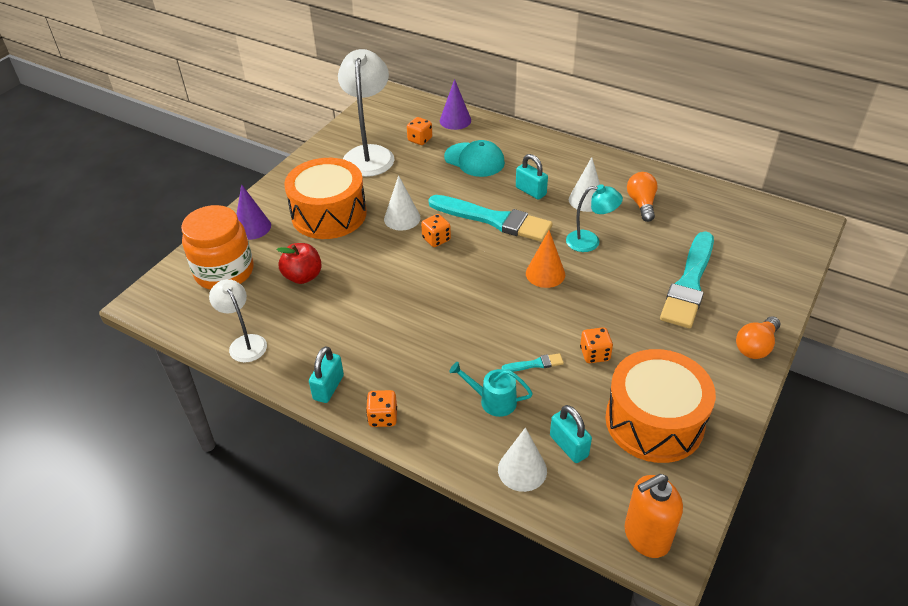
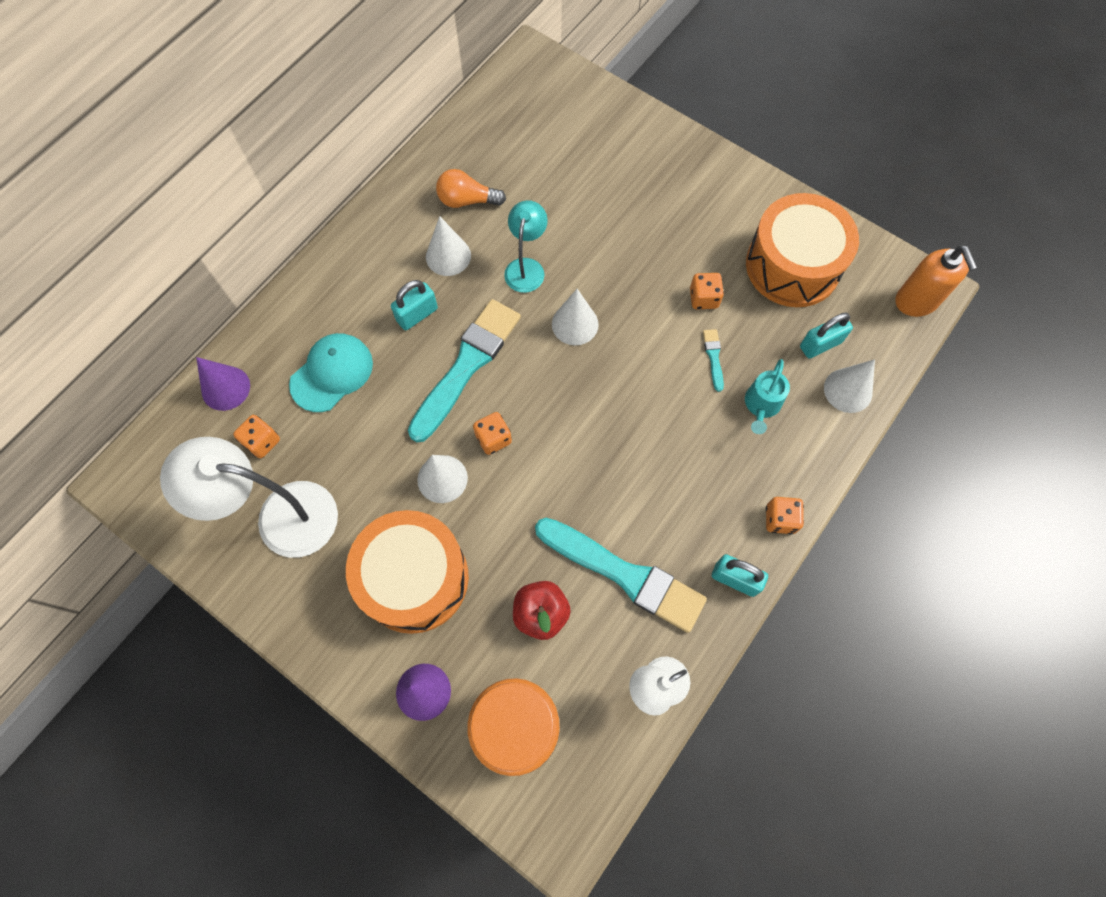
camera: 85 degrees left, 25 degrees up
(545, 274) = (575, 324): orange cone -> white cone
(689, 283) = (609, 188): turquoise brush -> turquoise brush (625, 575)
(755, 346) = (703, 157): orange light bulb -> none

